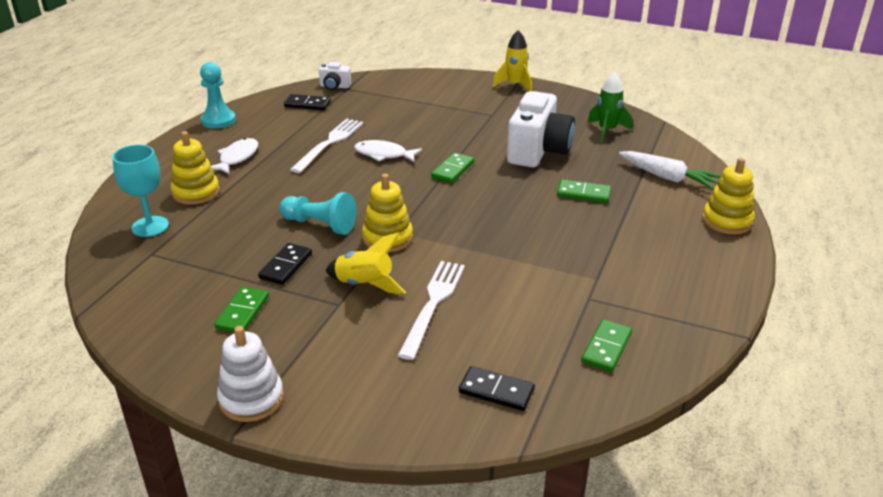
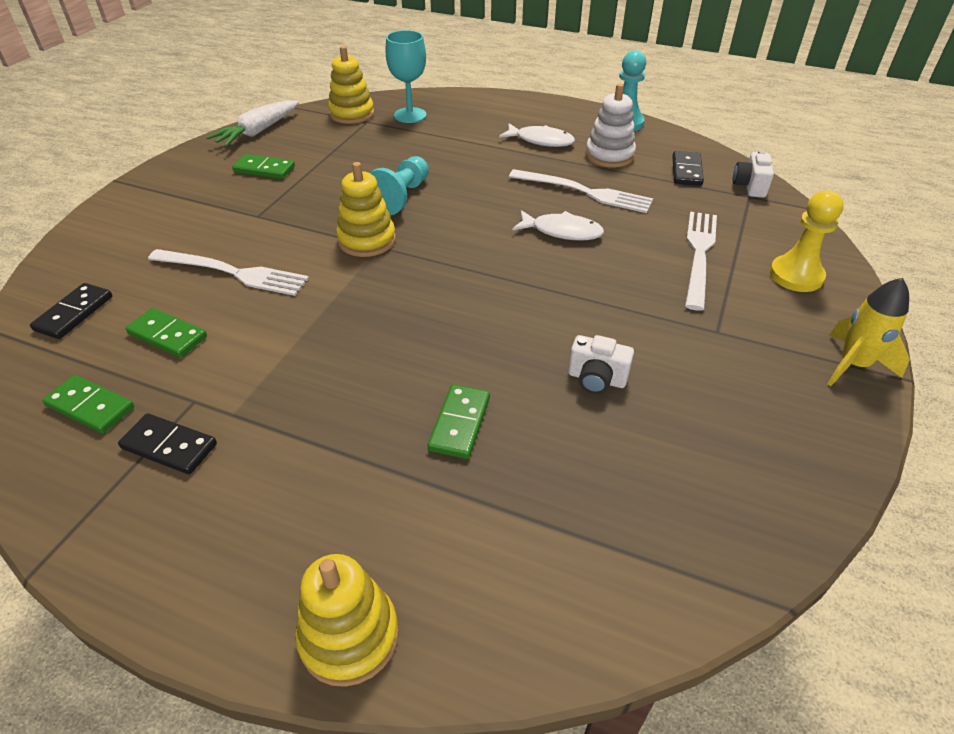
camera: 90 degrees right, 10 degrees up
(196, 192) = (469, 128): yellow stacking toy -> yellow stacking toy (352, 114)
(251, 399) = (149, 183): white stacking toy -> white stacking toy (609, 155)
(286, 266) = (329, 184): black domino -> black domino (169, 446)
(365, 285) = (283, 229): yellow rocket -> none
(384, 154) = (562, 231): white fish -> white fish turned 90 degrees clockwise
(415, 111) = (699, 254): none -> white fork
(438, 87) = (796, 275): none -> yellow pawn
(453, 170) = (526, 288): green domino -> green domino (167, 335)
(538, 151) = (596, 379): white camera -> white camera, size x0.47
(607, 131) = (700, 485): green rocket -> none
(668, 178) = (518, 561): white carrot -> white carrot (258, 132)

